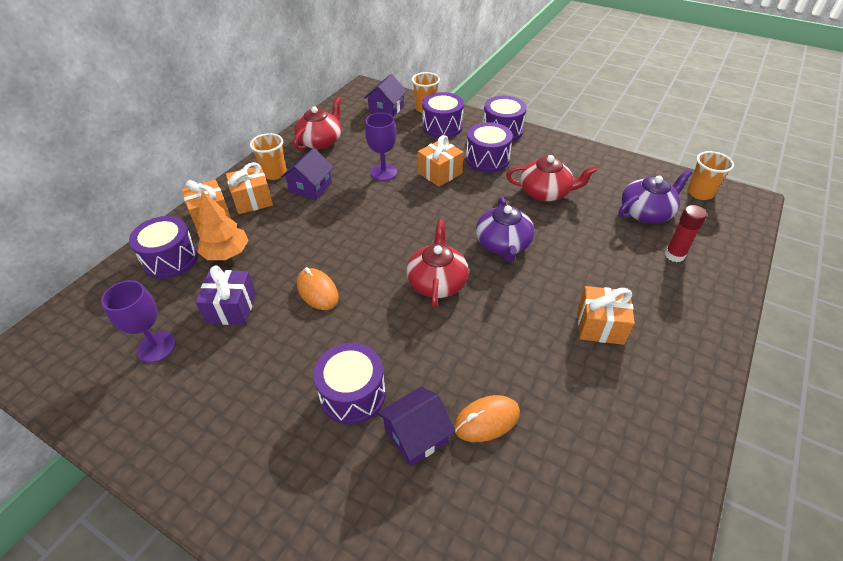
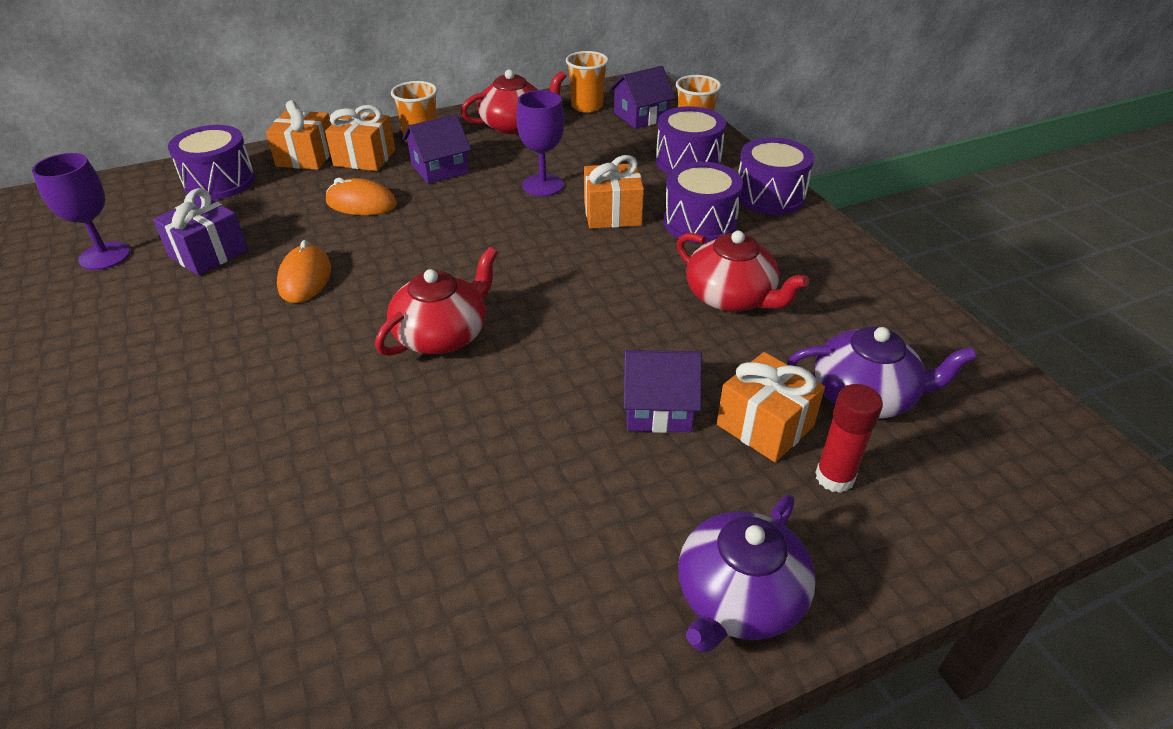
camera: 35 degrees right, 5 degrees down
(226, 253) = (272, 199): orange tree -> none
(353, 394) = (198, 402): purple drum -> none
(416, 435) = (198, 485): purple house -> purple house (658, 407)
(486, 420) = (288, 522): orange mouse -> orange mouse (361, 203)
(503, 244) = (583, 333): purple teapot -> purple teapot (738, 598)
(600, 325) = (582, 504): orange gift -> orange gift (765, 425)
(700, 193) = (1009, 413): orange cup -> orange cup (587, 106)

